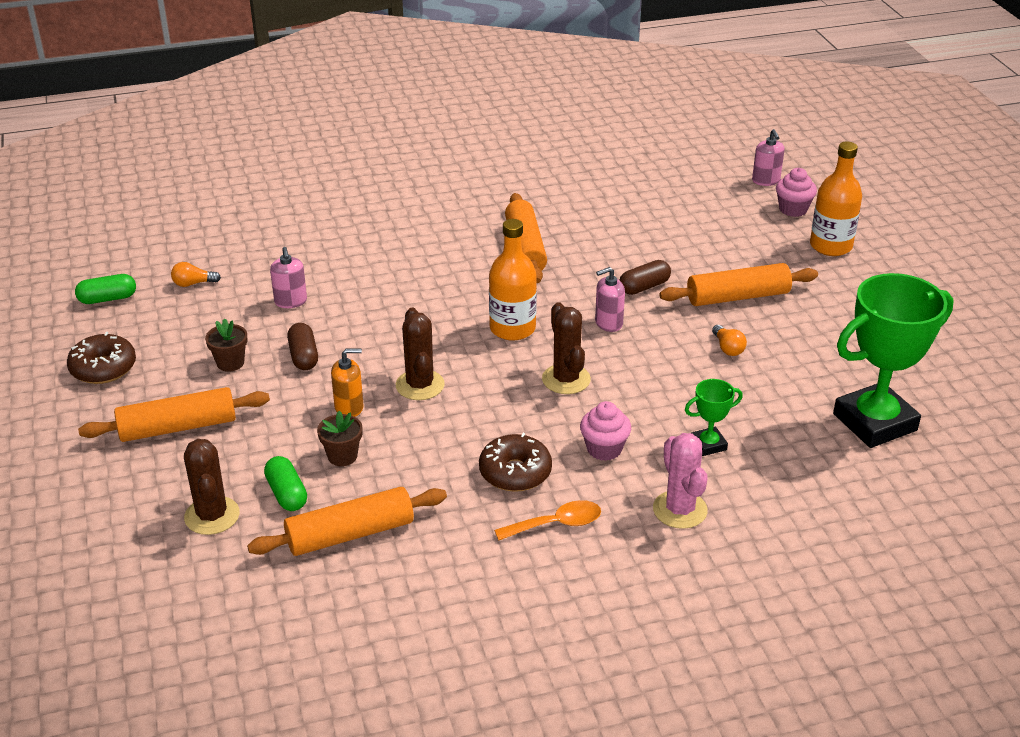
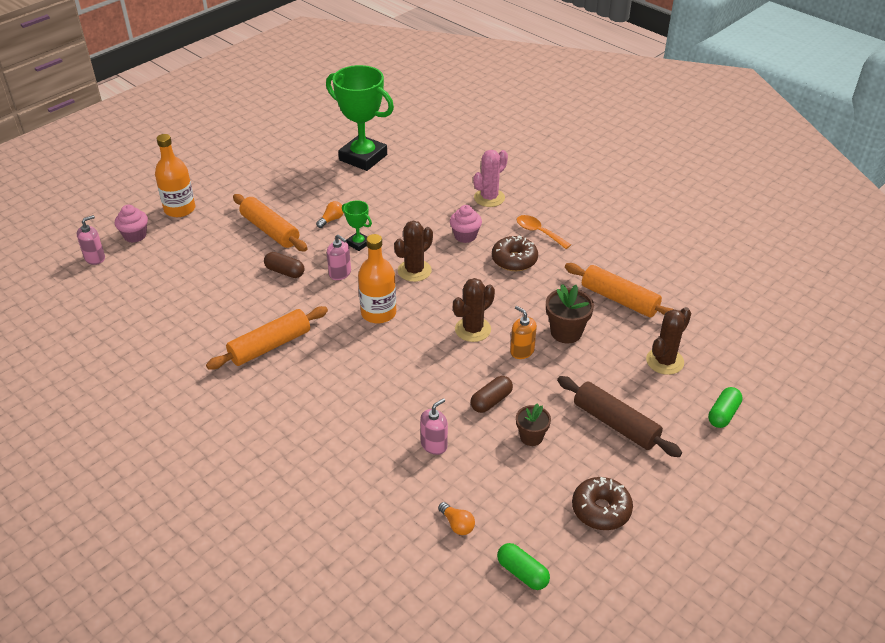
camera: 120 degrees left, 5 degrees up
(178, 427) = (615, 424): orange rolling pin -> brown rolling pin
(286, 494) = (617, 339): green capsule -> green capsule (723, 414)
(342, 456) = (566, 332): brown flower pot -> brown flower pot, size x1.51
(708, 444) = (429, 203): green trophy -> green trophy (358, 243)

